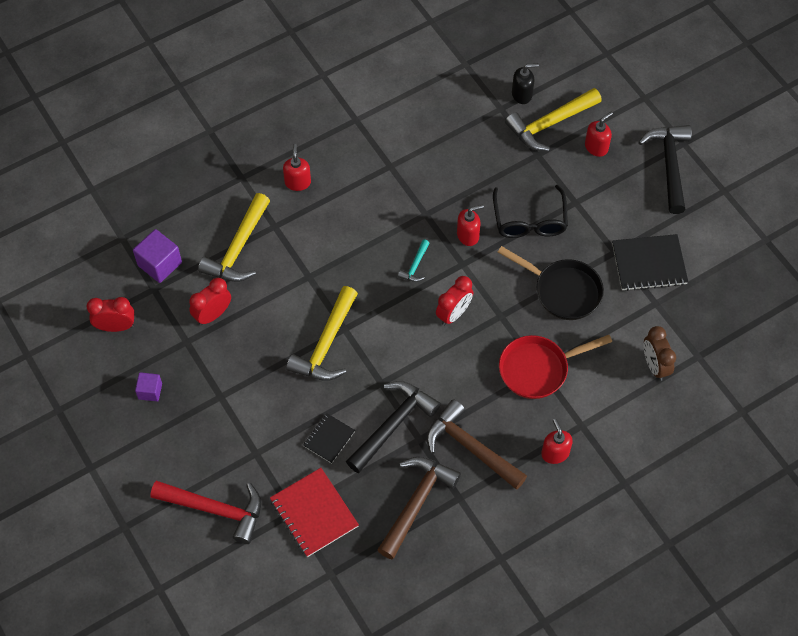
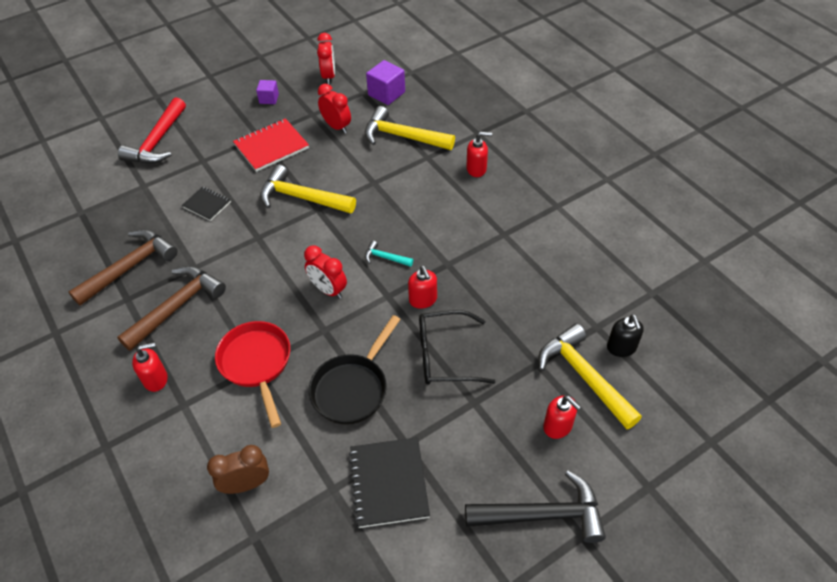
camera: 90 degrees right, 10 degrees down
(314, 513) = (139, 199): red notebook -> red notebook (271, 146)
(393, 424) = (213, 247): black hammer -> none
(416, 502) = (130, 267): brown hammer -> brown hammer turned 75 degrees counterclockwise

